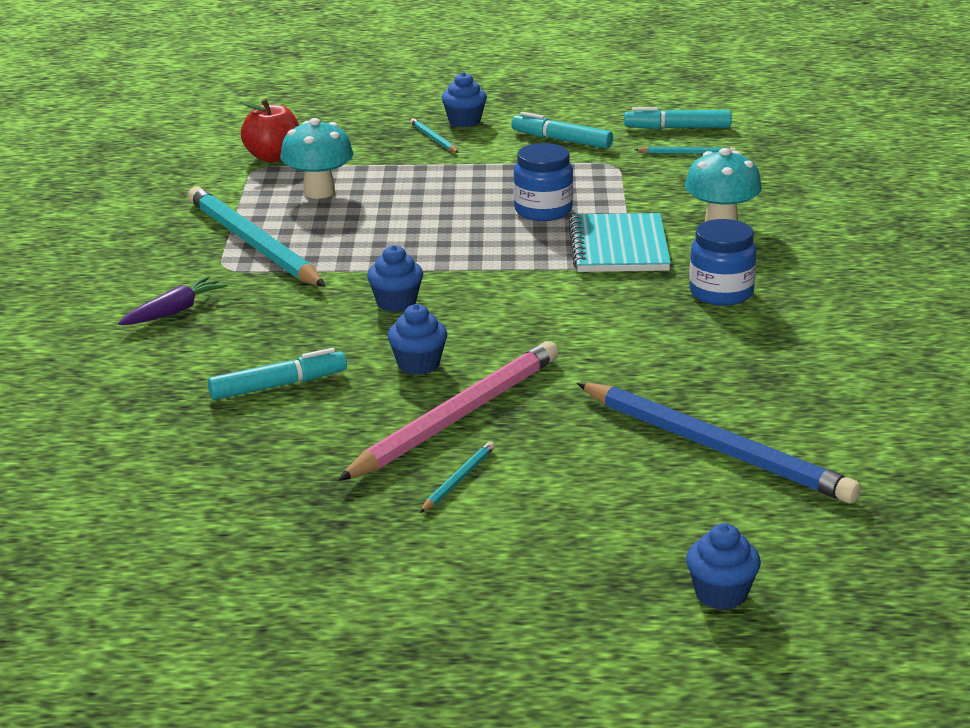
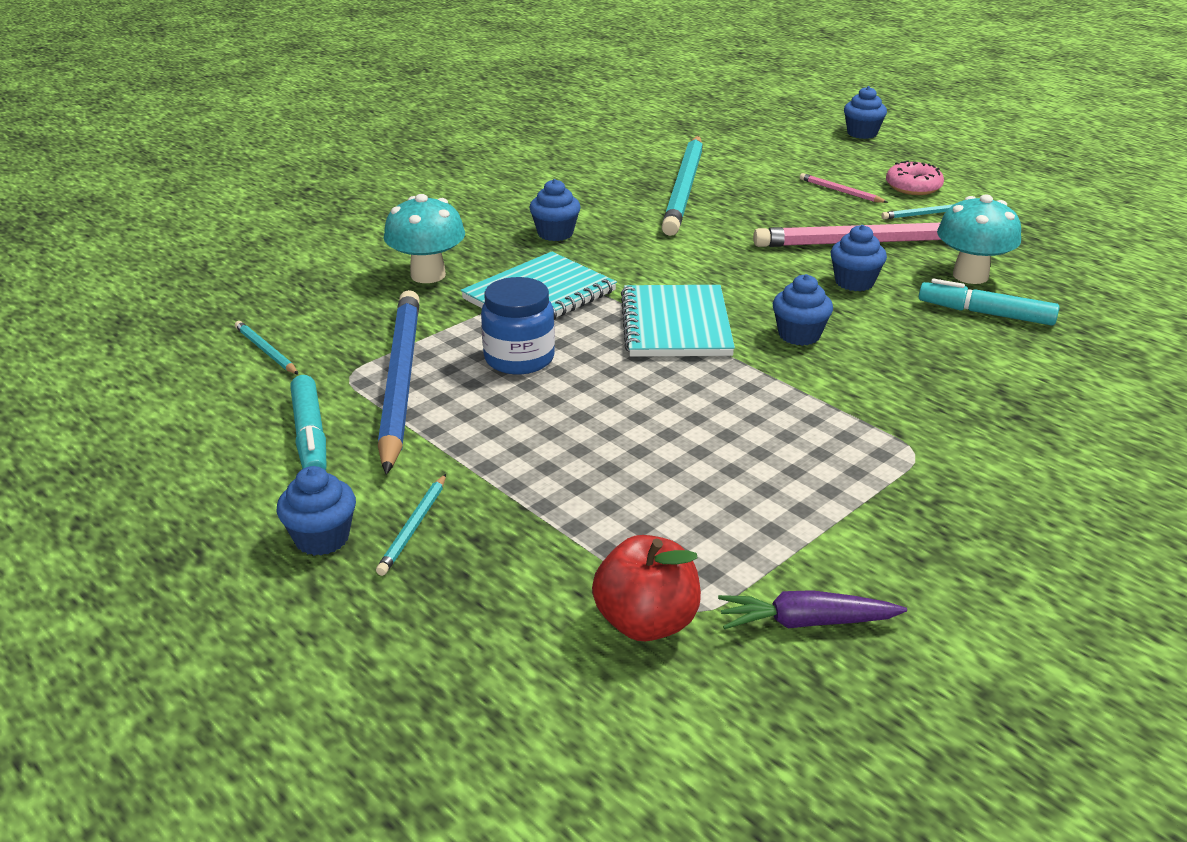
camera: 135 degrees left, 5 degrees up
(174, 311) = (1020, 424): purple carrot -> purple carrot (806, 622)
(253, 244) = (852, 470): turquoise pencil -> turquoise pencil (685, 189)
(319, 192) = (681, 511): turquoise mushroom -> turquoise mushroom (970, 275)
(491, 271) = (675, 325): none -> turquoise notebook
(524, 517) = (913, 187): none -> pink donut
(585, 467) = (840, 191): none -> pink pencil
(677, 128) = (188, 385): turquoise marker -> none
(716, 448) = (750, 171): blue pencil -> blue pencil (399, 381)
(721, 293) = (555, 233): blue jar -> blue cupcake

